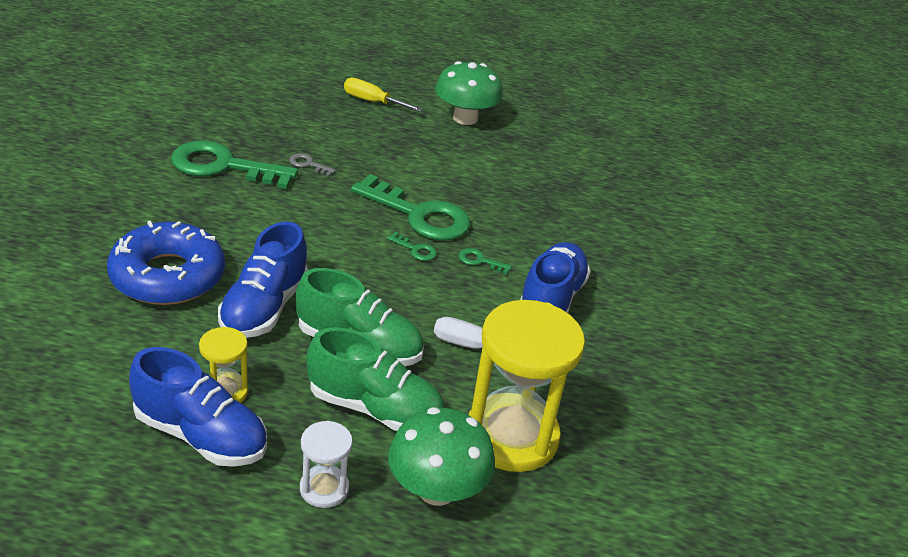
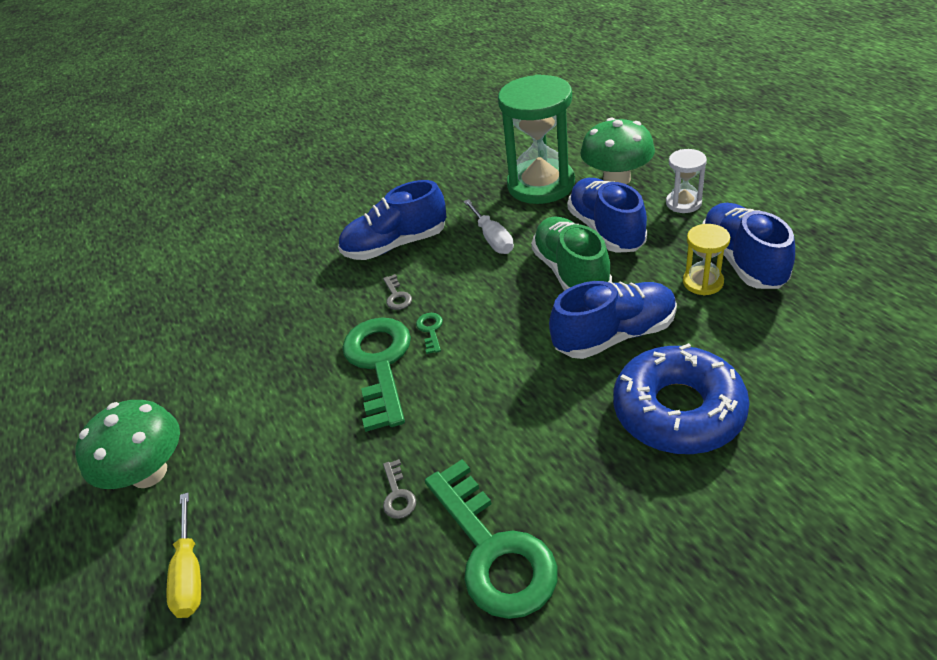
camera: 120 degrees left, 5 degrees up
(375, 408) = (606, 230): green shoe -> blue shoe
(479, 261) = (397, 296): green key -> grey key
(511, 436) = (541, 185): yellow hourglass -> green hourglass

